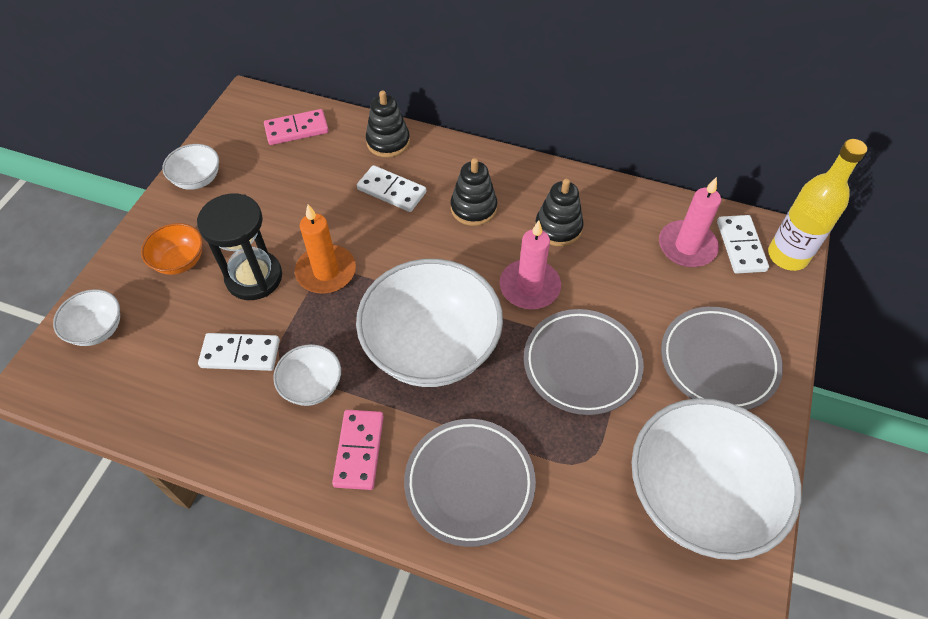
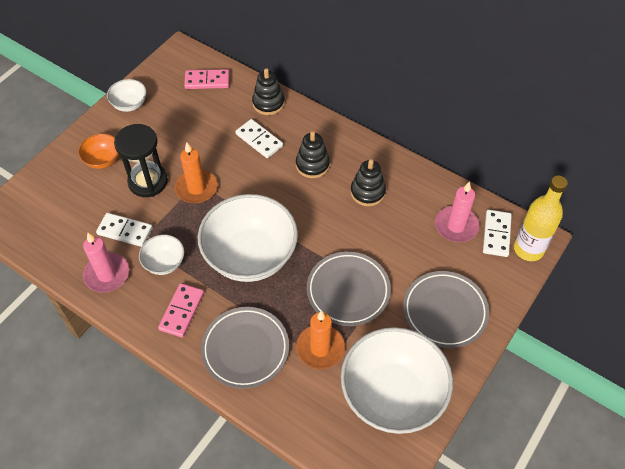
camera: 15 degrees right, 0 degrees up
(98, 329) = (40, 194): white bowl -> none
(529, 287) = (332, 230): pink candle -> pink candle (107, 274)
(573, 454) = (320, 348): none -> orange candle

